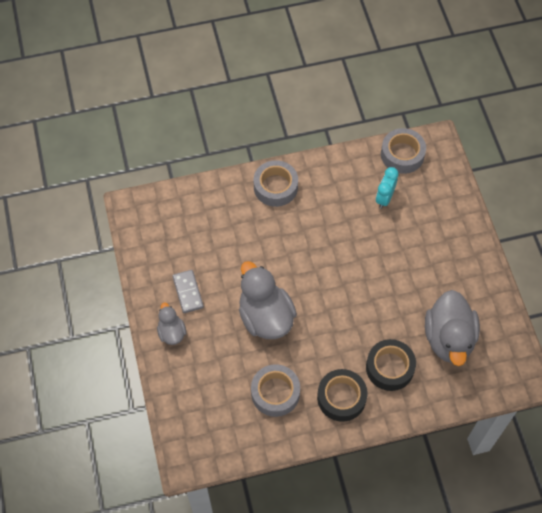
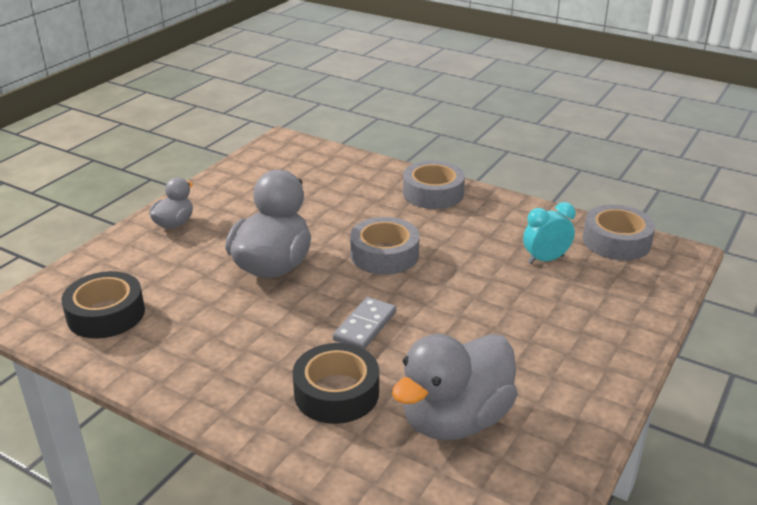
camera: 45 degrees right, 30 degrees down
(188, 292) = (235, 209): grey domino -> grey domino (365, 326)
(275, 393) = (182, 324): grey tape -> grey tape (384, 255)
(341, 397) = (239, 377): black tape -> black tape (106, 314)

